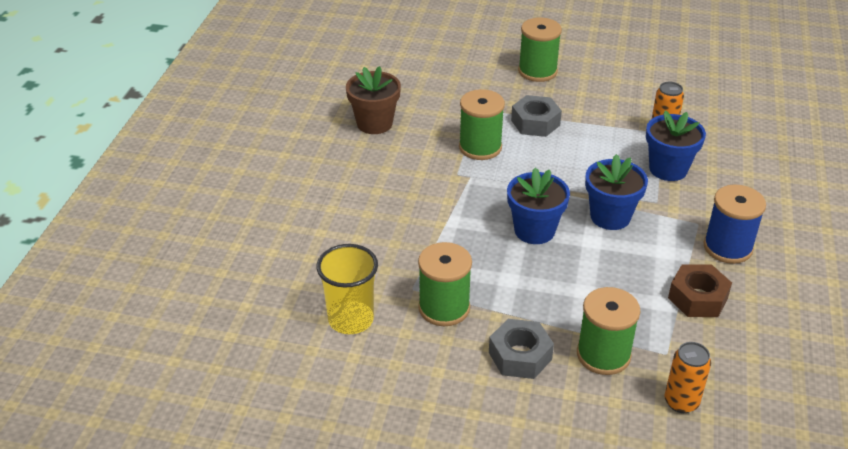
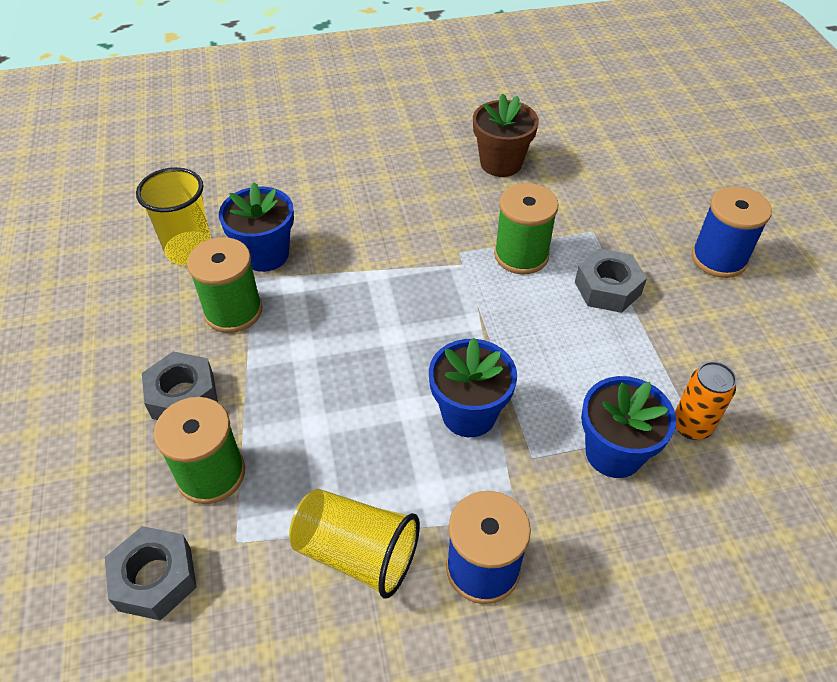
camera: 65 degrees right, 10 degrees up
(534, 230) = (399, 347): blue flower pot -> blue flower pot (265, 255)
(537, 71) = (718, 258): green spool -> blue spool
(681, 402) = (155, 578): orange can -> grey nut
(697, 298) = (357, 553): brown nut -> yellow cup

